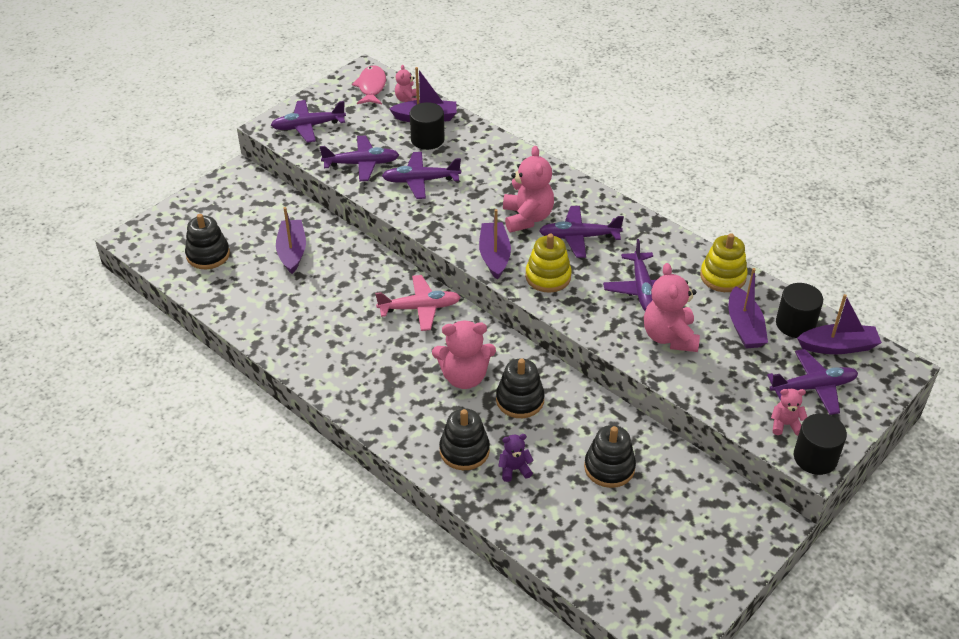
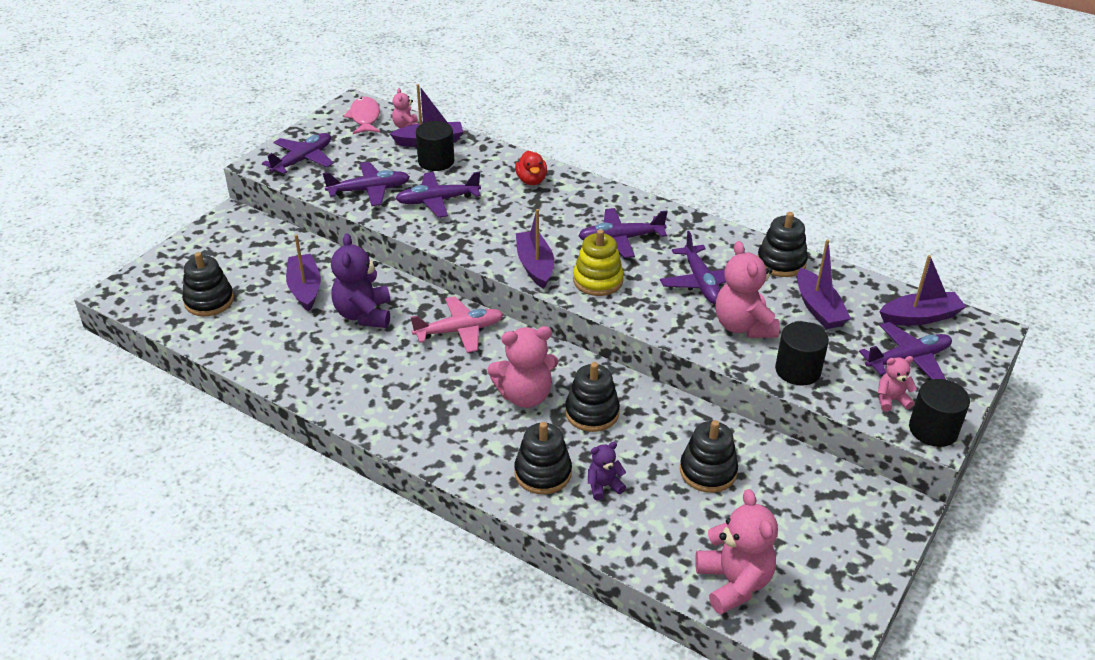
camera: 10 degrees left, 5 degrees down
(308, 126) = (303, 160): purple plane -> purple plane turned 150 degrees clockwise
(339, 283) = (364, 315): none -> purple teddy bear
(510, 168) = (531, 180): none -> red duck
(527, 218) = (561, 226): pink teddy bear -> pink teddy bear (734, 583)
(723, 276) = (781, 262): yellow stacking toy -> black stacking toy
(795, 324) = (869, 300): black cylinder -> black cylinder (798, 370)

